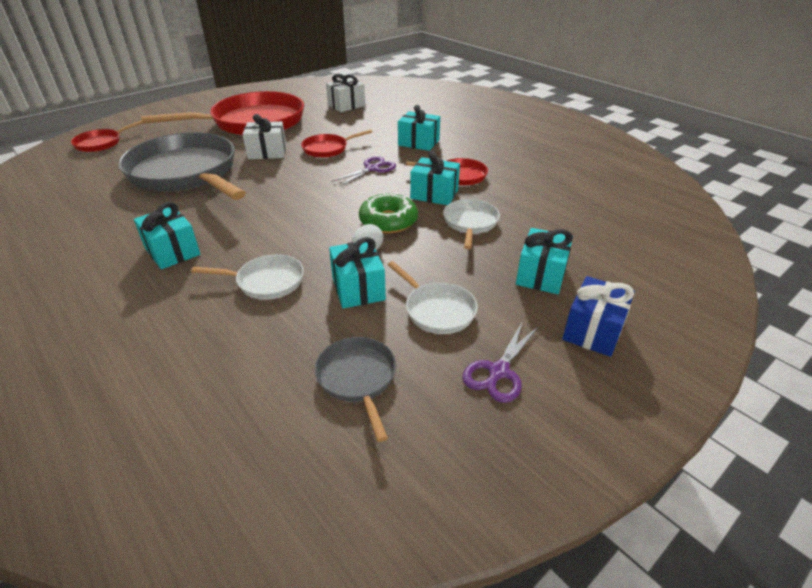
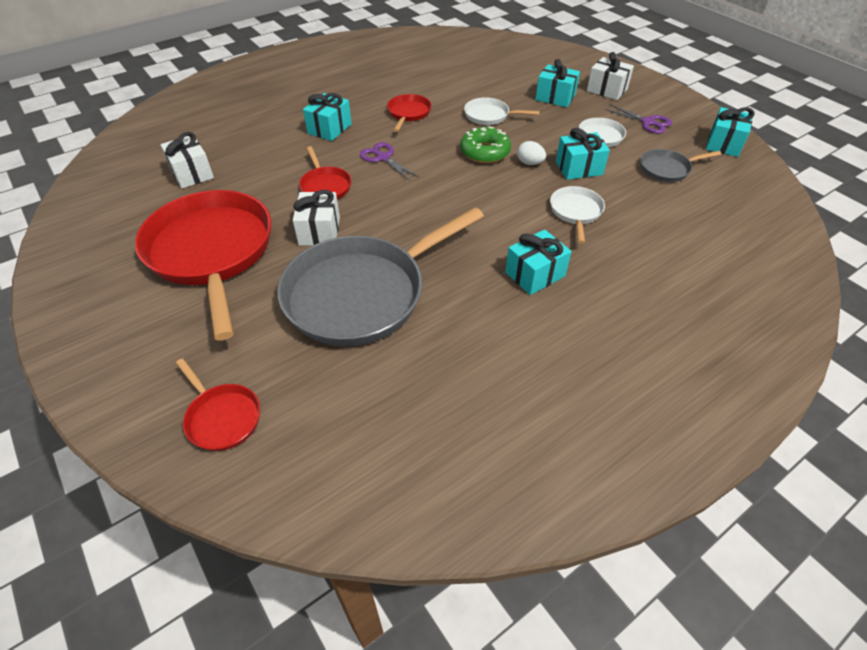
camera: 85 degrees left, 10 degrees up
(434, 194) = (441, 128): turquoise gift -> turquoise gift (723, 144)
(593, 330) = (607, 90): blue gift -> white gift

